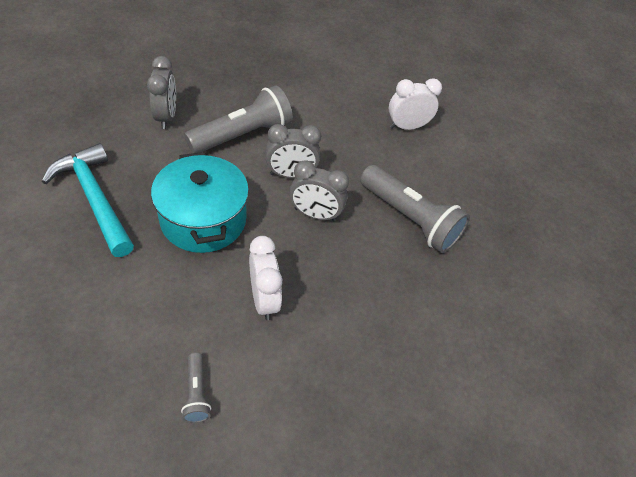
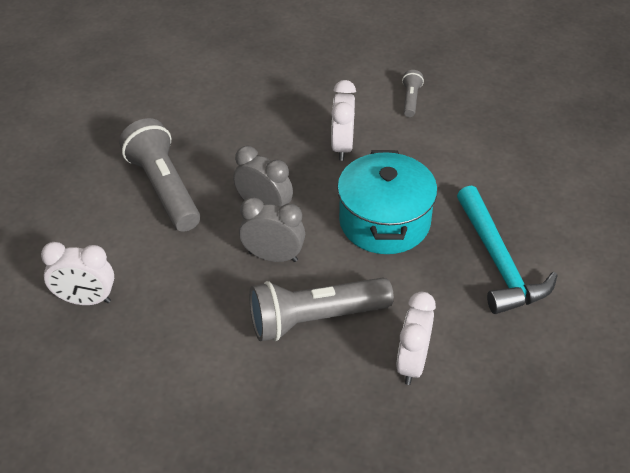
camera: 155 degrees left, 5 degrees down
(166, 117) = (412, 363): grey clock -> white clock

